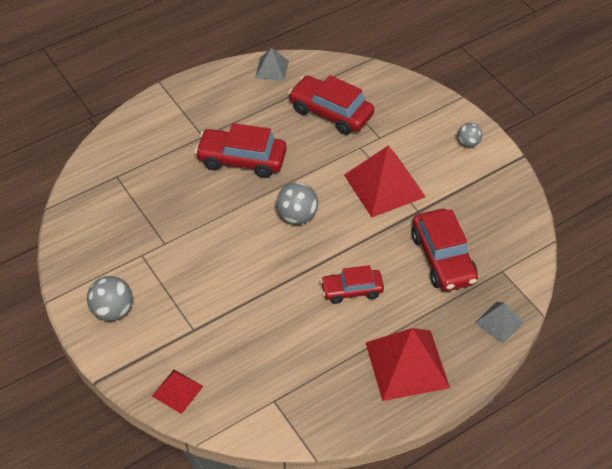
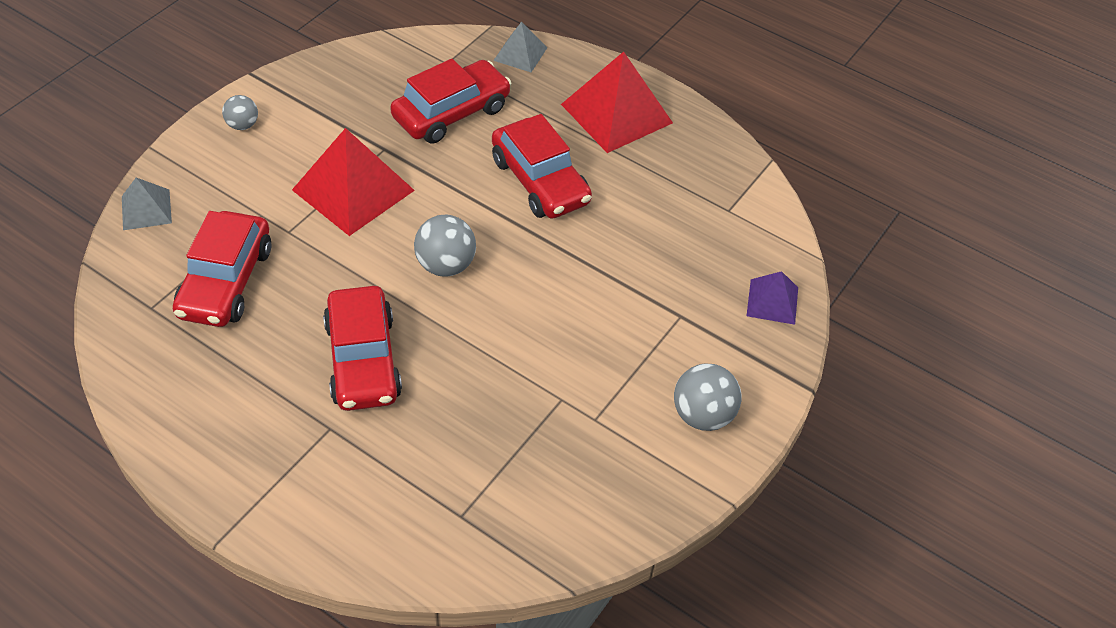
camera: 115 degrees left, 0 degrees up
(177, 391) = (772, 301): red pyramid -> purple pyramid
(272, 69) = (141, 385): grey pyramid -> grey pyramid (146, 209)
(352, 290) = (540, 181): red car -> red car, size x1.57

